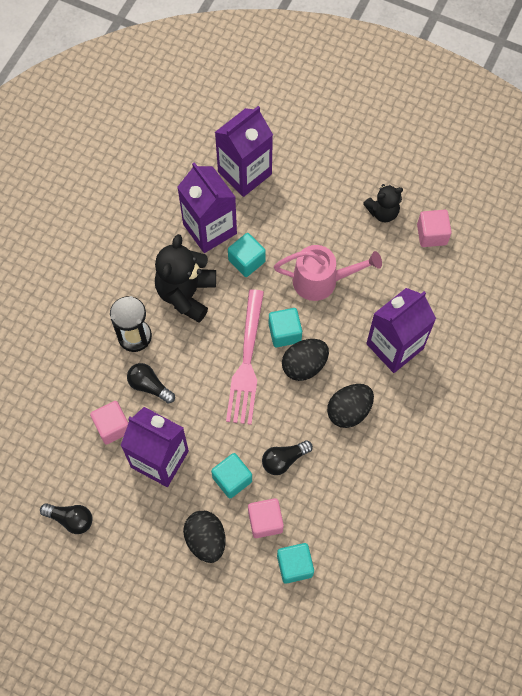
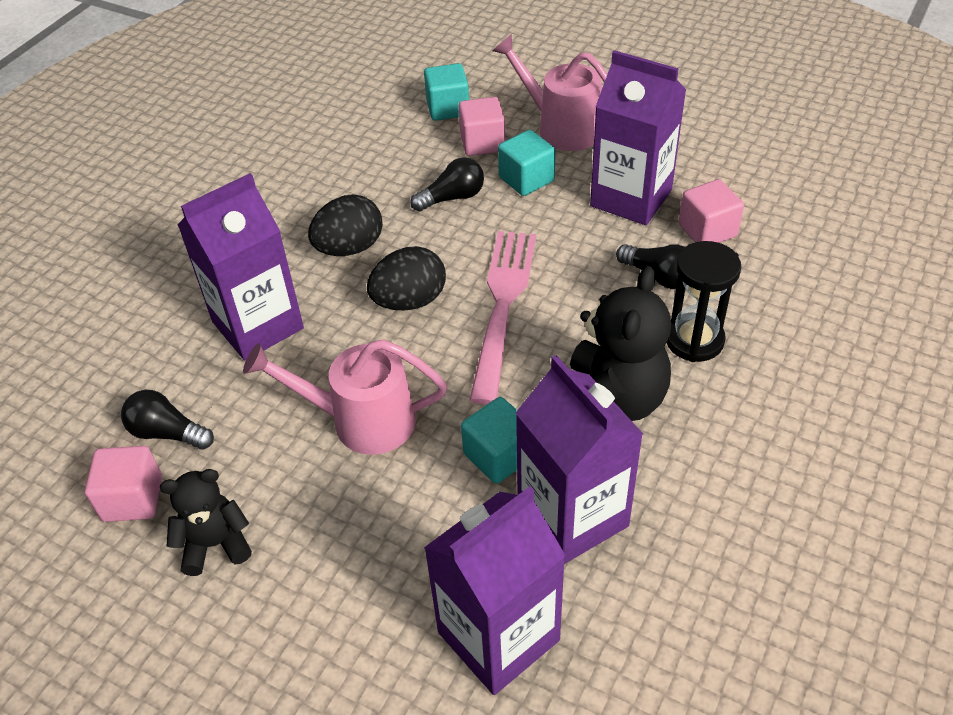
camera: 175 degrees left, 20 degrees down
(71, 519) = (743, 143): black light bulb -> black light bulb (167, 433)
(206, 540) = (560, 127): black egg -> pink watering can
(284, 333) = (437, 344): turquoise cube -> none

